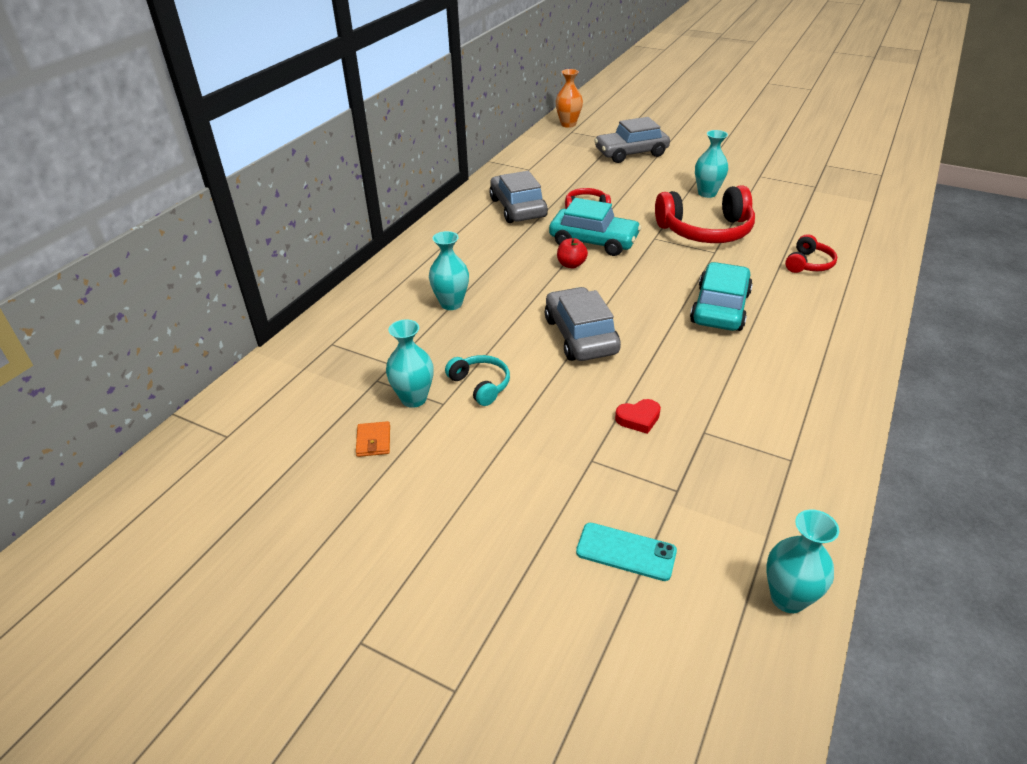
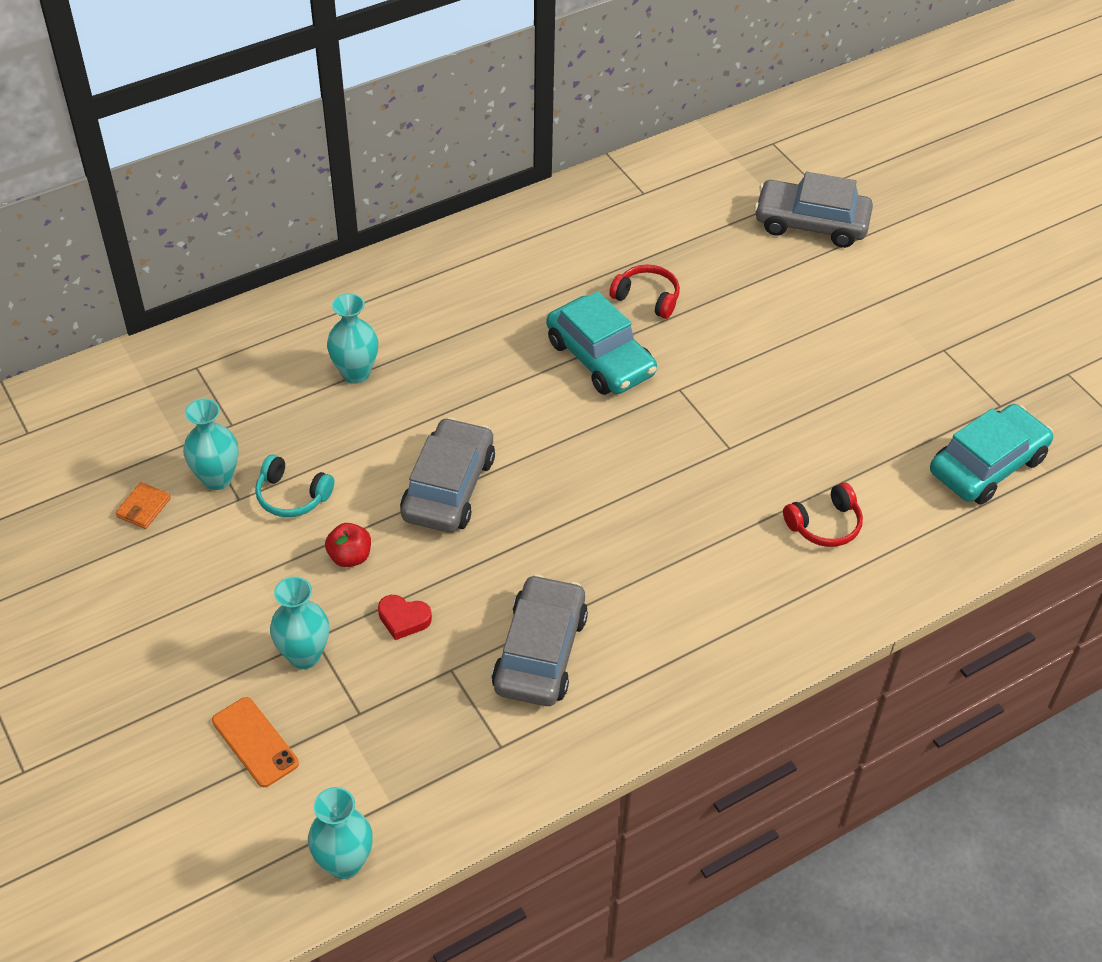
camera: 30 degrees right, 10 degrees up
(480, 385) = (292, 496): turquoise headphones -> turquoise headphones turned 120 degrees clockwise
(518, 208) = (563, 258): grey car -> grey car (540, 652)
(568, 124) = (783, 125): orange vase -> none
(571, 264) = (538, 381): red apple -> red apple (350, 557)
(626, 552) = (255, 742): turquoise phone -> orange phone
(705, 231) = (756, 409): red headphones -> none
(707, 193) = (832, 346): turquoise vase -> turquoise vase (304, 655)
(720, 308) = (640, 531): turquoise car -> turquoise car (987, 465)

